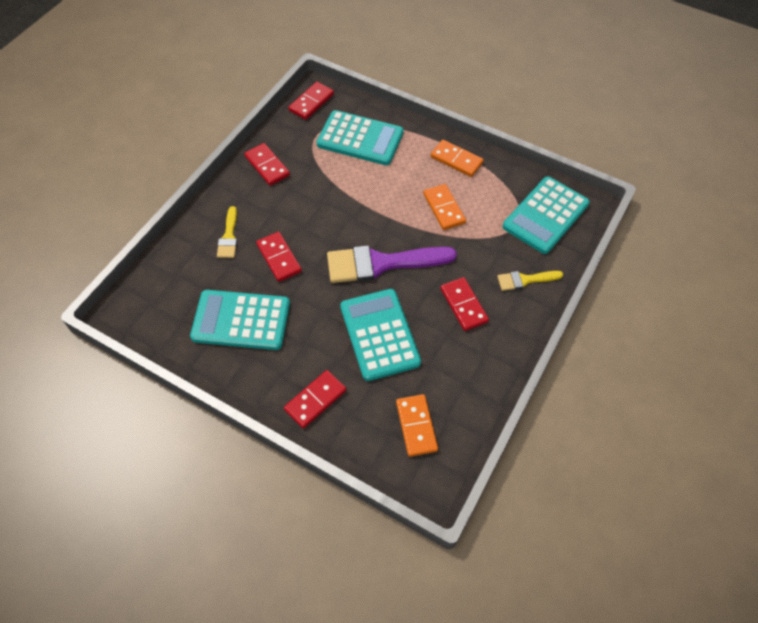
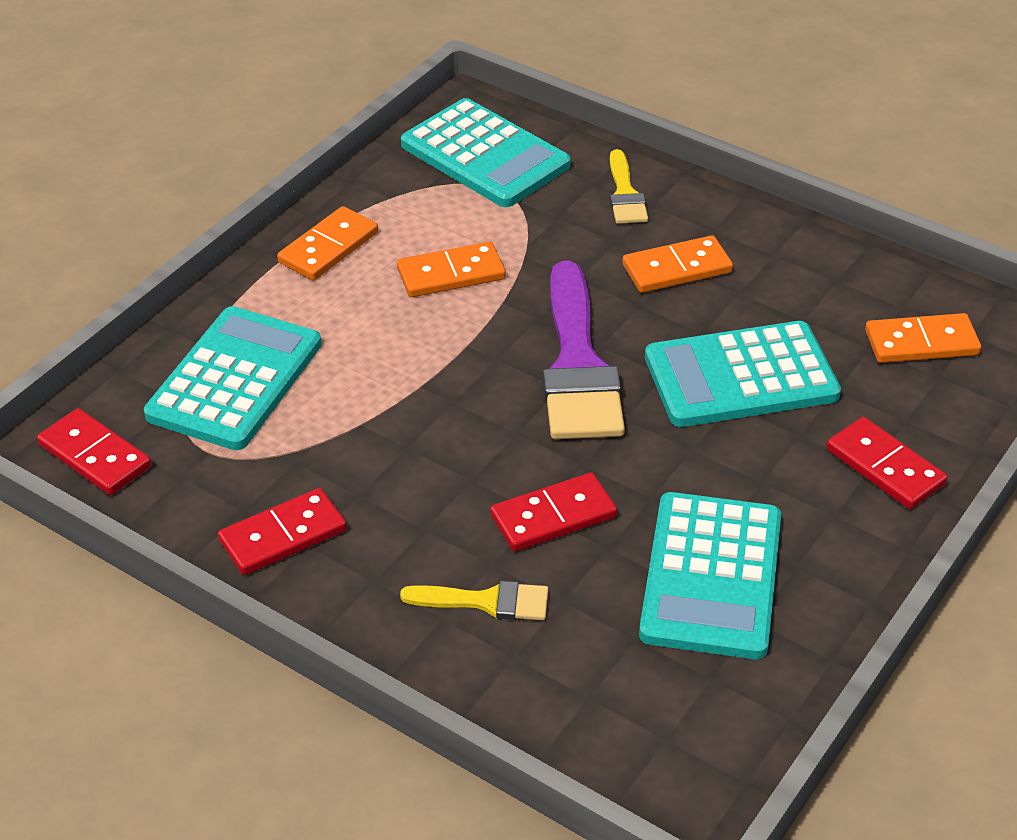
camera: 85 degrees left, 15 degrees down
(464, 305) = (676, 268): red domino -> orange domino

